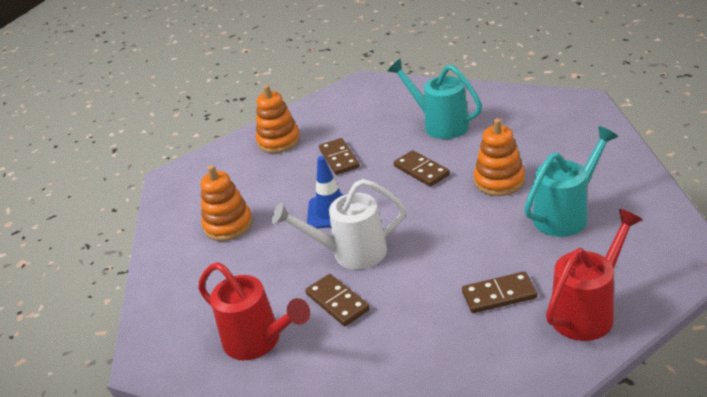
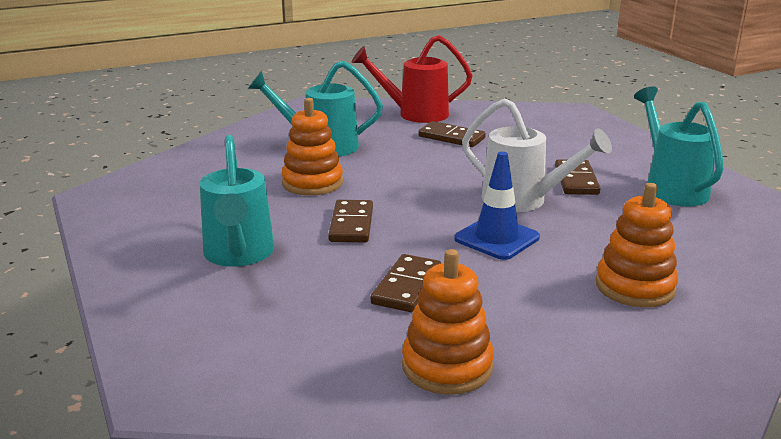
camera: 145 degrees left, 10 degrees down
(258, 341) = (671, 188): red watering can -> turquoise watering can

